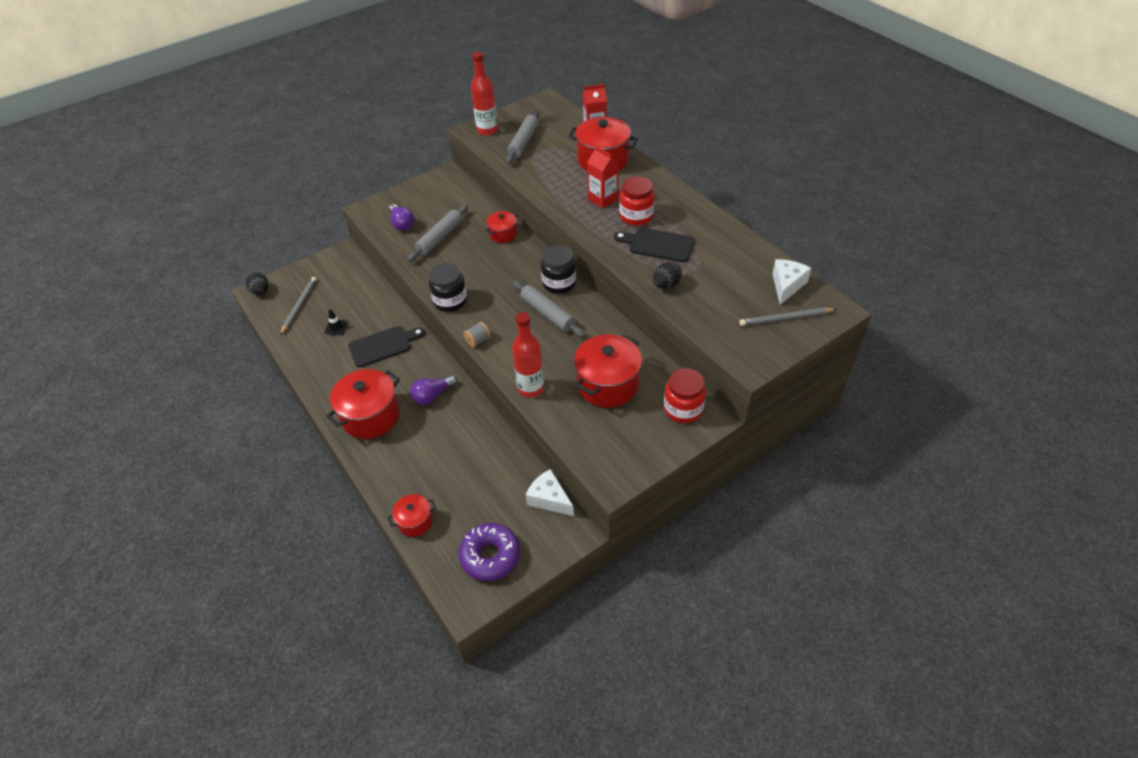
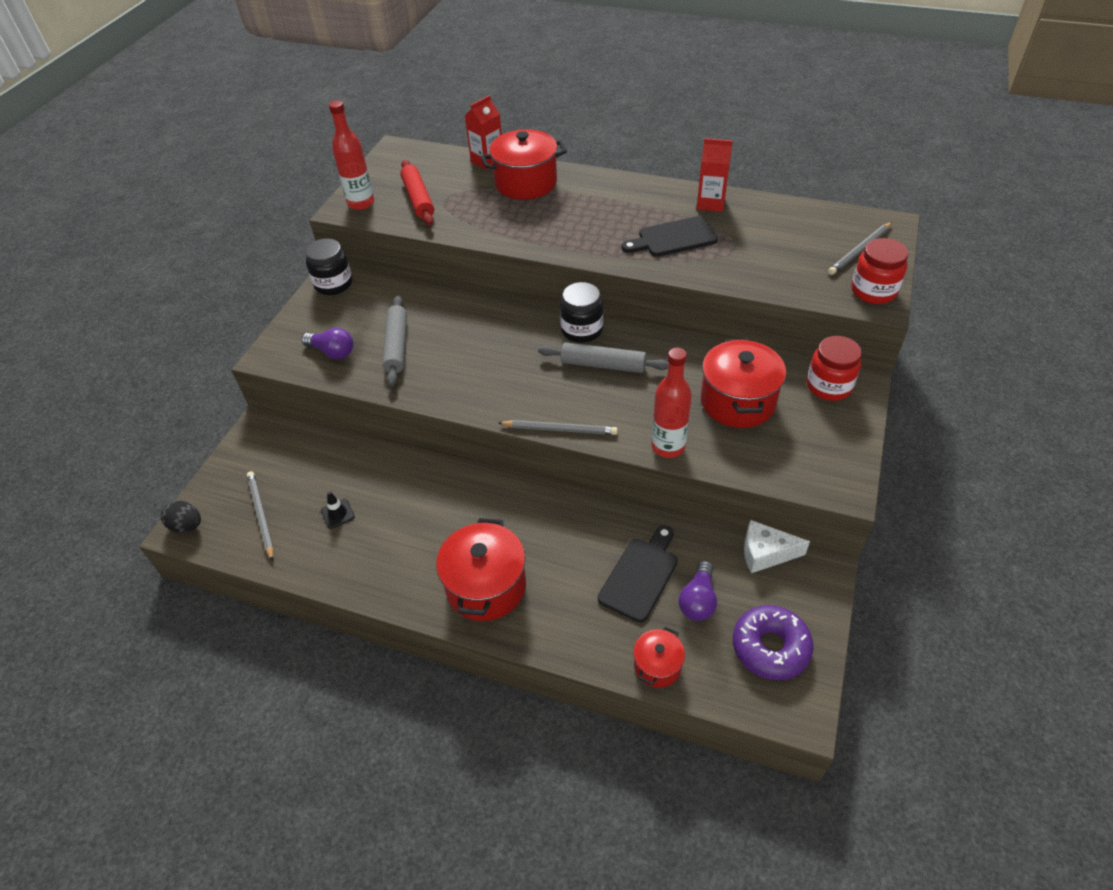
camera: 35 degrees left, 0 degrees up
(383, 345) = (419, 503): black cutting board -> black cutting board (640, 575)
(433, 395) = (534, 523): purple light bulb -> purple light bulb (698, 600)
(450, 301) = (483, 405): black jar -> black jar (333, 284)
(478, 340) = (559, 429): grey spool -> grey pencil
(503, 234) = (467, 310): red pot -> none
(523, 142) = (418, 199): grey rolling pin -> red rolling pin
(603, 199) = (569, 219): red carton -> red carton (710, 203)
(636, 216) = (621, 221): red jar -> red jar (873, 291)
(666, 285) = (724, 271): black egg -> none
(787, 285) = (827, 222): white cheese -> none

